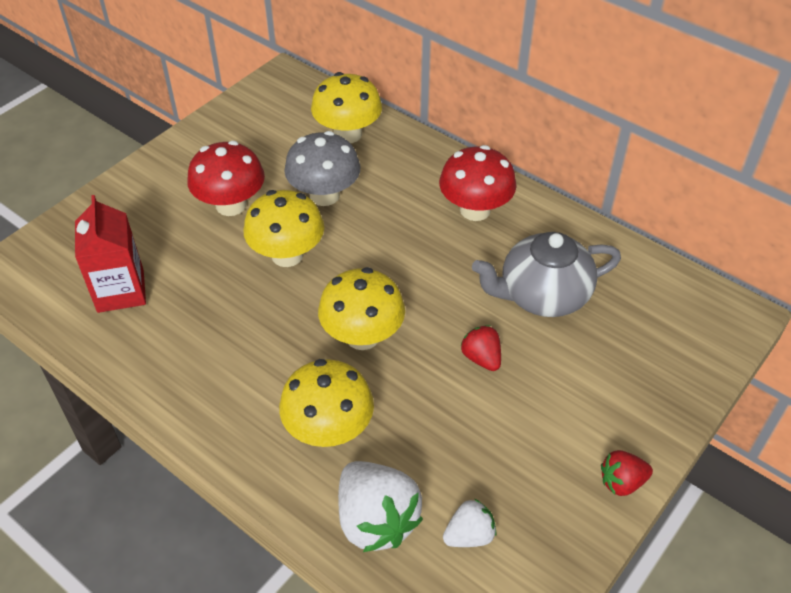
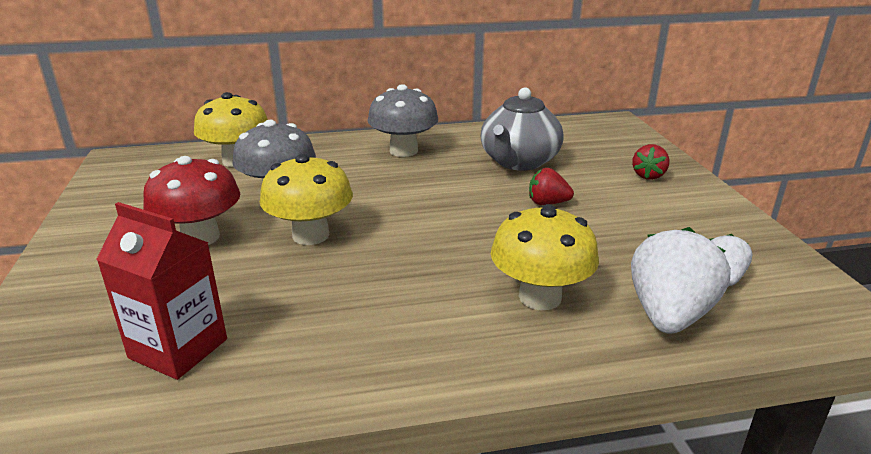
camera: 50 degrees left, 20 degrees down
(362, 336) = (456, 239): yellow mushroom -> none
(376, 520) = (669, 315): white strawberry -> white strawberry turned 75 degrees counterclockwise
(475, 210) = (403, 151): red mushroom -> grey mushroom
(622, 482) = (719, 202): red strawberry -> red strawberry (648, 175)

